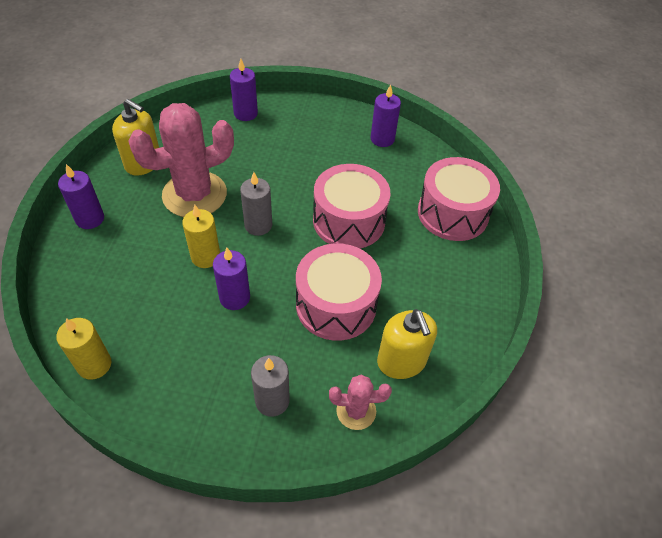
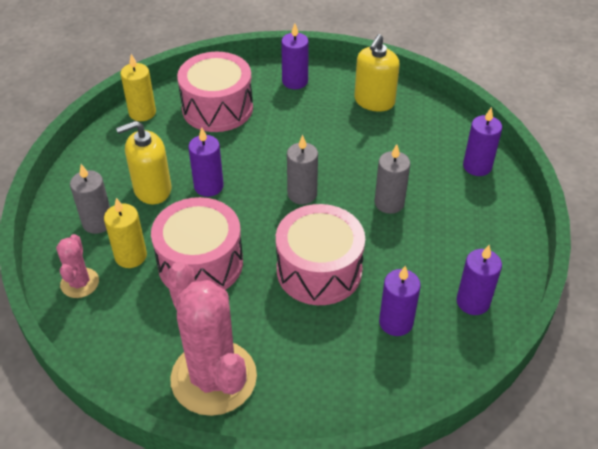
camera: 90 degrees right, 5 degrees down
(194, 195) = (337, 142): pink cactus -> pink cactus (213, 378)
(205, 257) = (256, 161): yellow candle -> yellow candle (131, 256)
(278, 169) = (389, 203): none -> grey candle
(401, 181) = (396, 322): none -> purple candle
(401, 361) = (130, 320): yellow soap dispenser -> yellow soap dispenser (152, 189)
(452, 213) = (348, 380): pink drum -> pink drum (217, 108)

